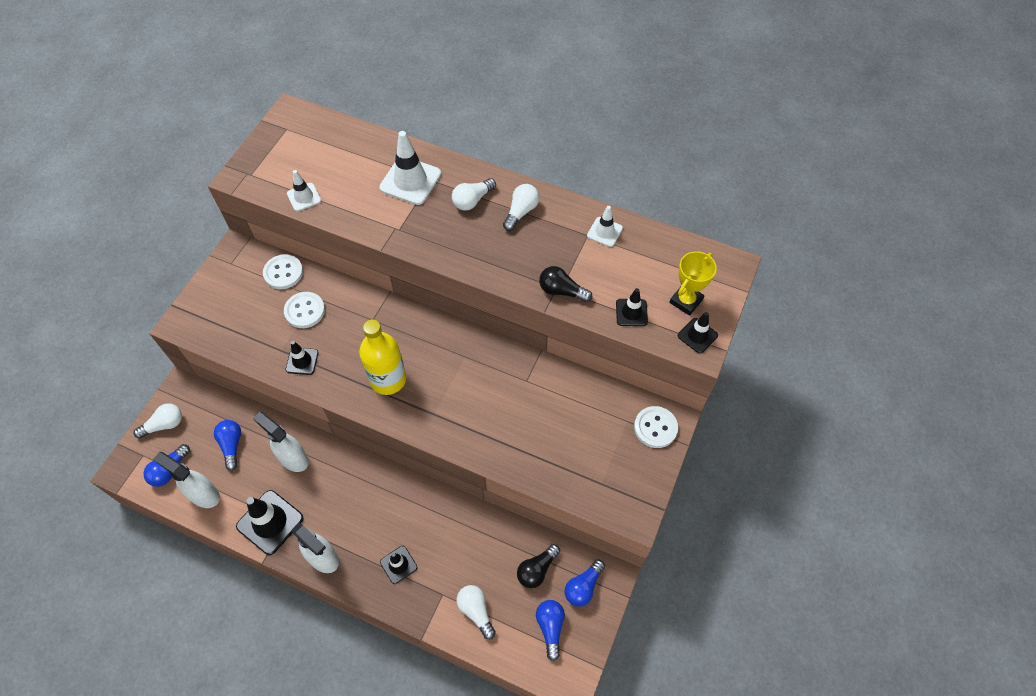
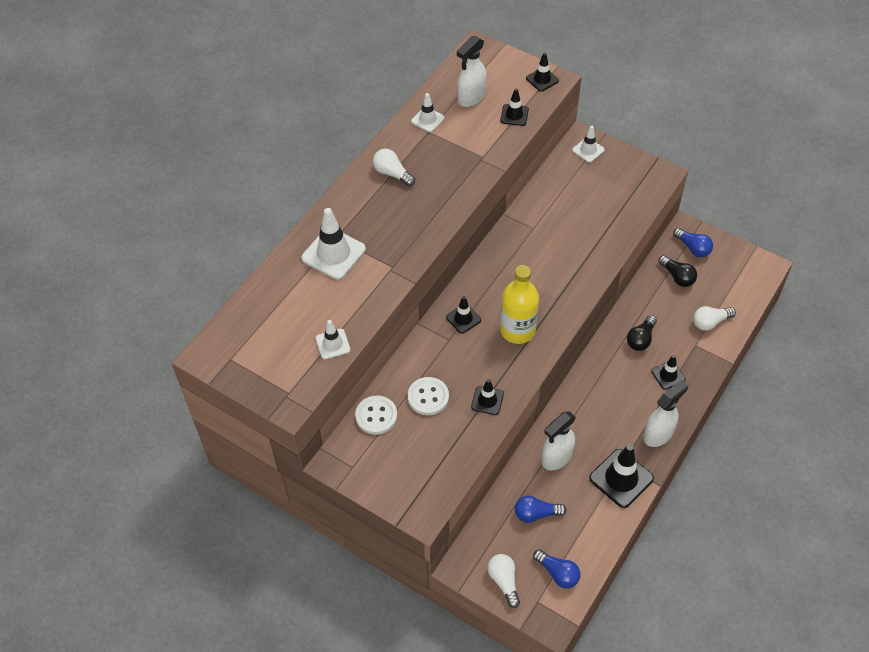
camera: 80 degrees left, 5 degrees down
(203, 494) = (587, 539): white spray bottle -> white spray bottle (471, 97)
(398, 329) = (463, 318): none -> black traffic cone
(472, 200) = (370, 207): white light bulb -> none
(550, 627) = (724, 274): blue light bulb -> none
(561, 291) = (485, 156): black light bulb -> black light bulb (641, 339)
(655, 428) = (588, 150): white button -> white traffic cone
(686, 301) = (508, 80): yellow trophy -> none

